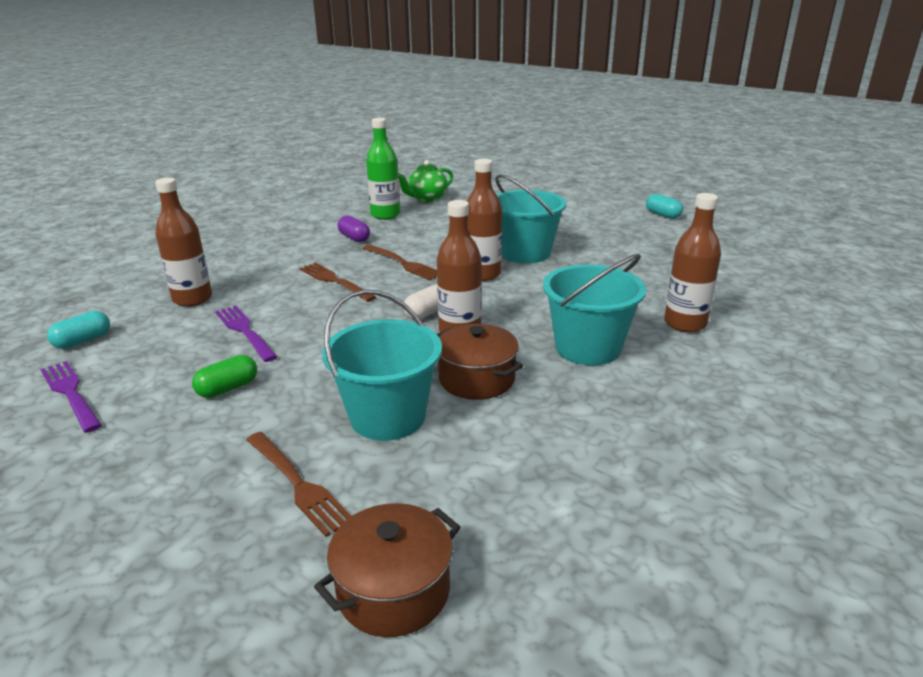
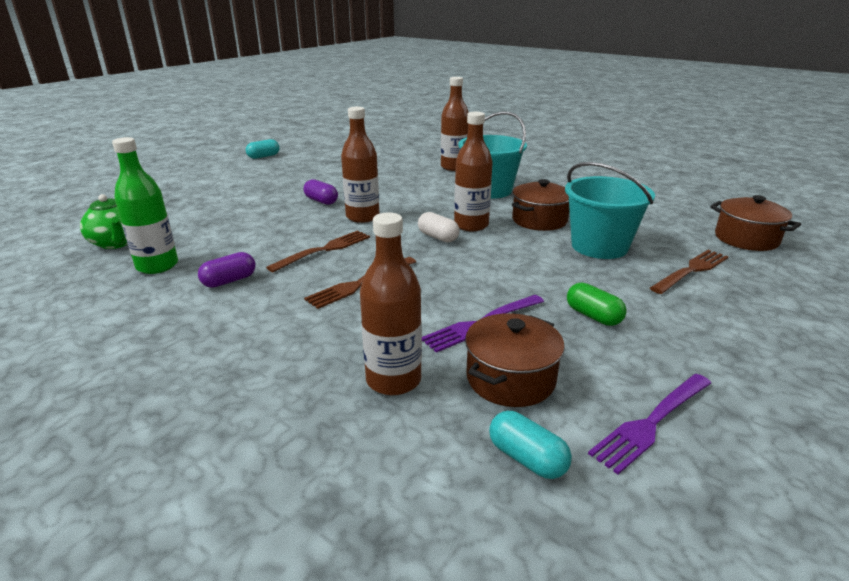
camera: 90 degrees left, 0 degrees up
(163, 340) = (510, 379): none -> brown pot
(525, 253) = (321, 201): turquoise bucket -> purple capsule

